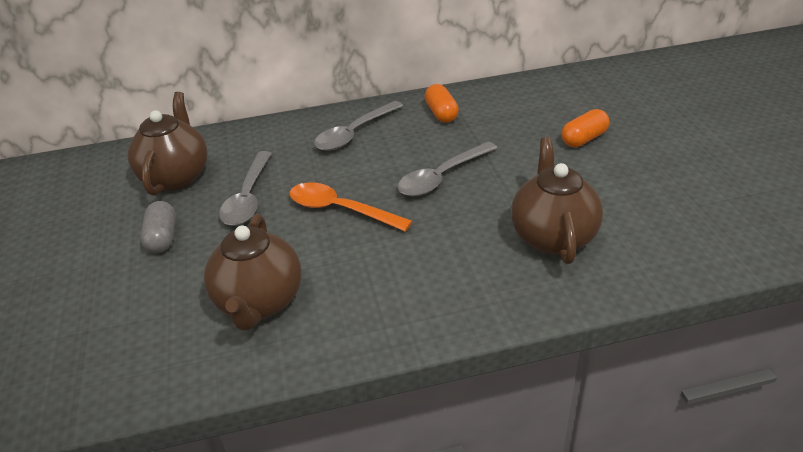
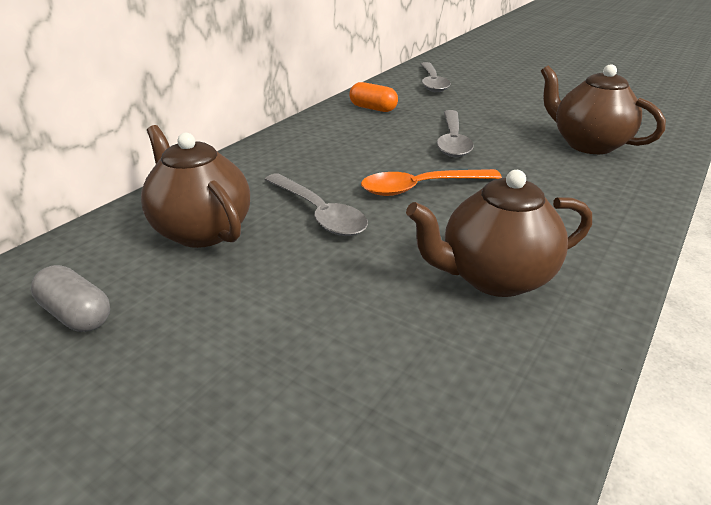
camera: 45 degrees left, 5 degrees down
(162, 238) = (290, 282): grey capsule -> grey capsule (76, 314)
(259, 303) = (494, 277): brown teapot -> brown teapot turned 120 degrees clockwise
(354, 133) = (327, 140): grey spoon -> grey spoon (432, 83)
(584, 139) = (495, 94): orange capsule -> none

